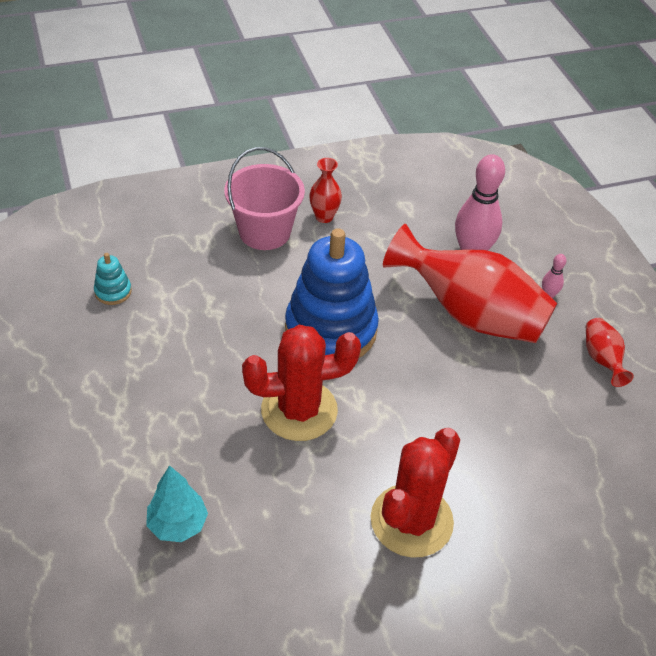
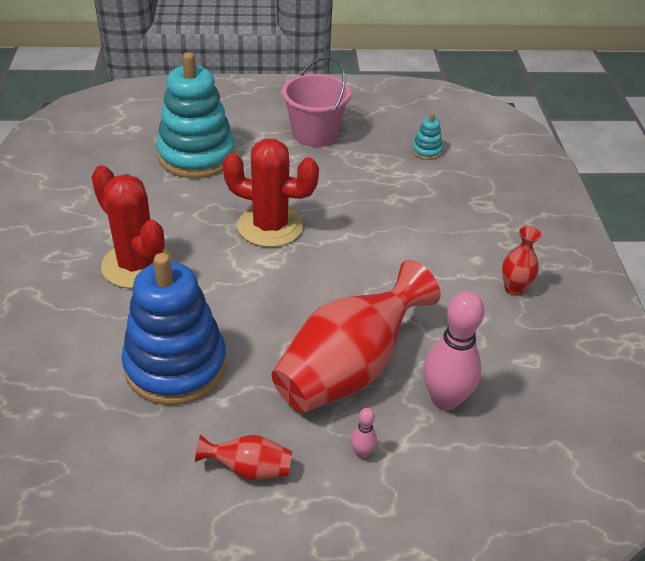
camera: 105 degrees right, 5 degrees down
(178, 525) = (196, 156): turquoise tree -> turquoise stacking toy
(264, 232) = (493, 243): pink bucket -> pink bucket (314, 134)
(299, 410) = (270, 226): red cactus -> red cactus turned 75 degrees counterclockwise
(331, 330) = (353, 262): blue stacking toy -> blue stacking toy (176, 365)

